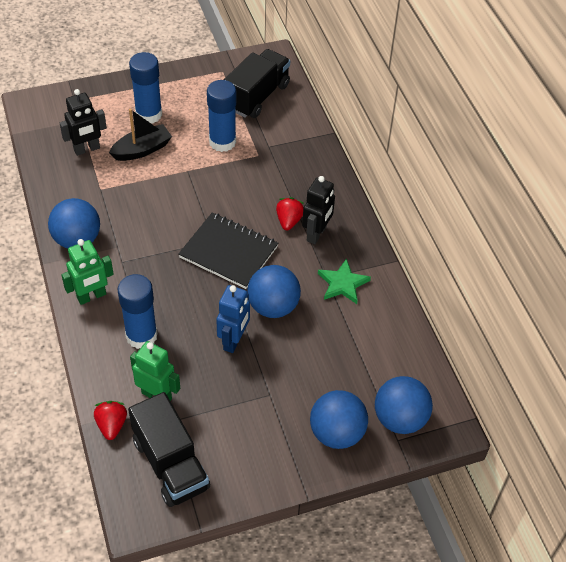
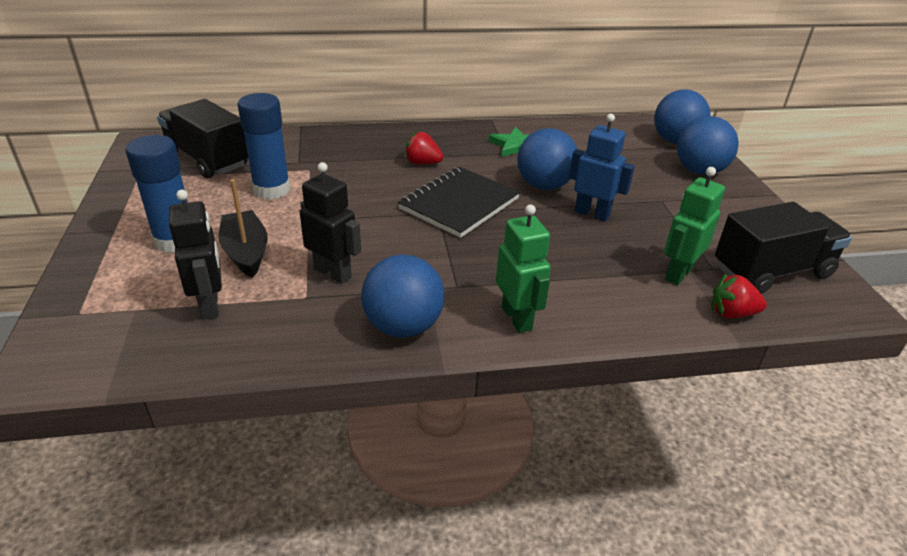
camera: 80 degrees left, 15 degrees down
(141, 336) = (587, 278): blue glue stick -> none
(316, 234) = (446, 151): black robot -> black robot (333, 273)

